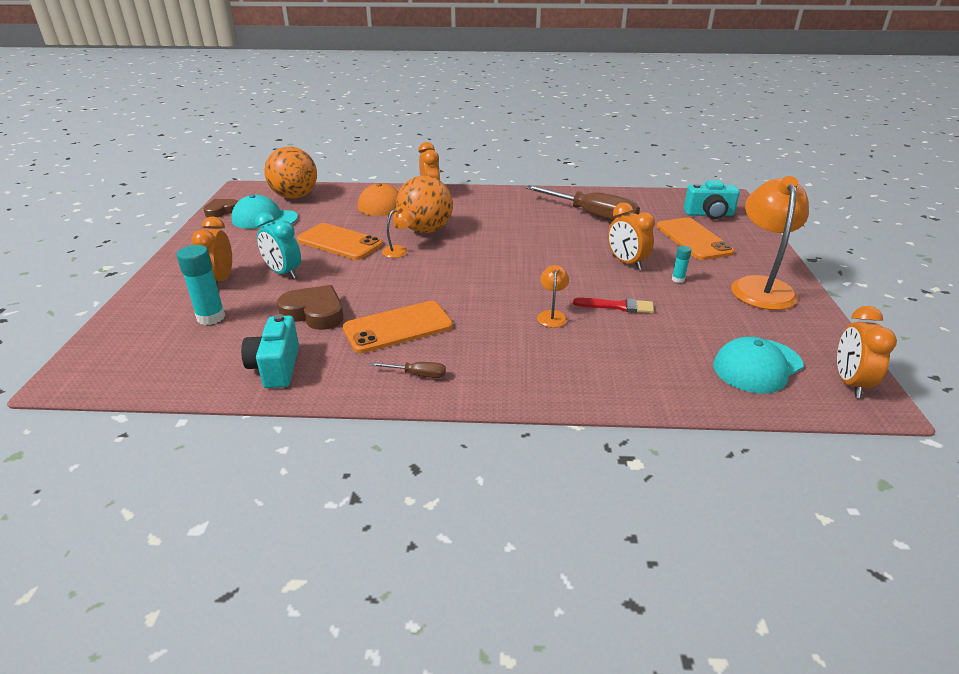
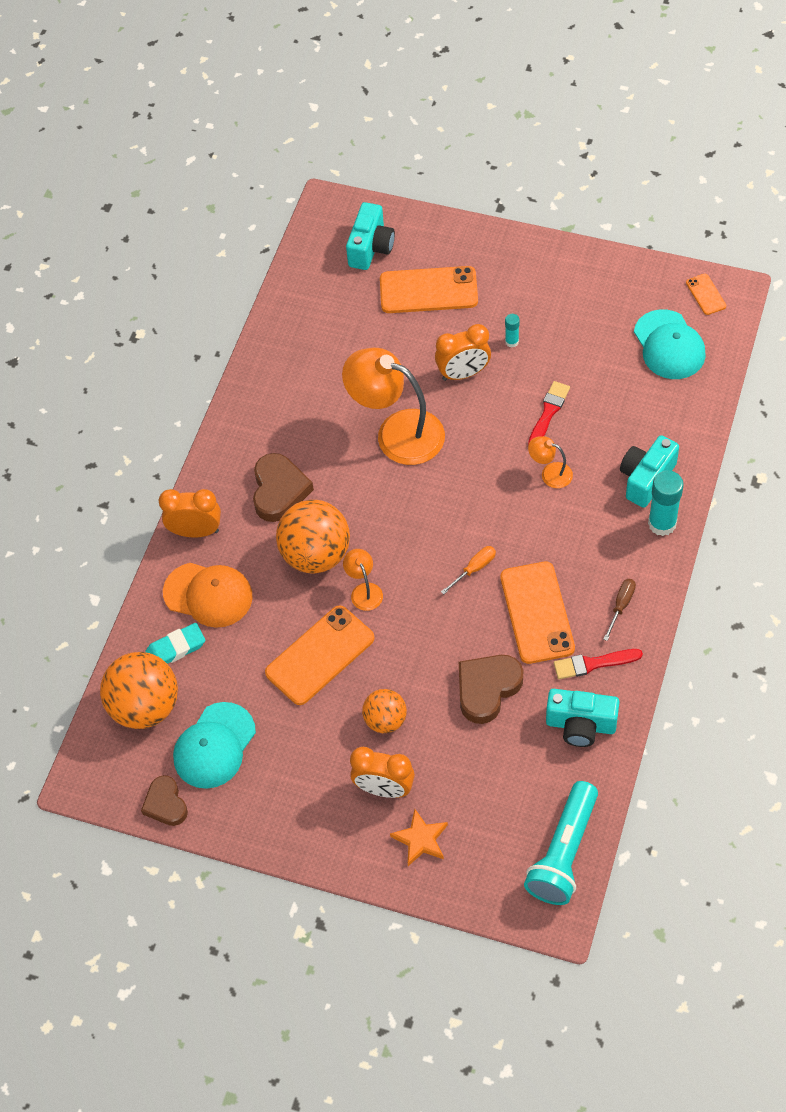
camera: 70 degrees left, 25 degrees up
(134, 375) = (564, 852): none -> turquoise flashlight
(170, 301) = (420, 839): none -> orange star
(211, 317) = (469, 792): turquoise glue stick -> turquoise glue stick (662, 523)
(283, 273) = (385, 720): turquoise clock -> orange ball
(339, 199) = (176, 648): none -> turquoise eraser
(346, 366) = (593, 664): none -> red brush
(435, 292) = (474, 569): none -> orange screwdriver
(474, 212) = (279, 491): none -> brown heart
(578, 371) = (646, 479): none -> turquoise camera
(592, 215) = (334, 365): brown screwdriver -> none
(760, 286) = (545, 279): orange lamp -> orange lamp (397, 432)
(849, 383) = (706, 294): orange clock -> orange phone

